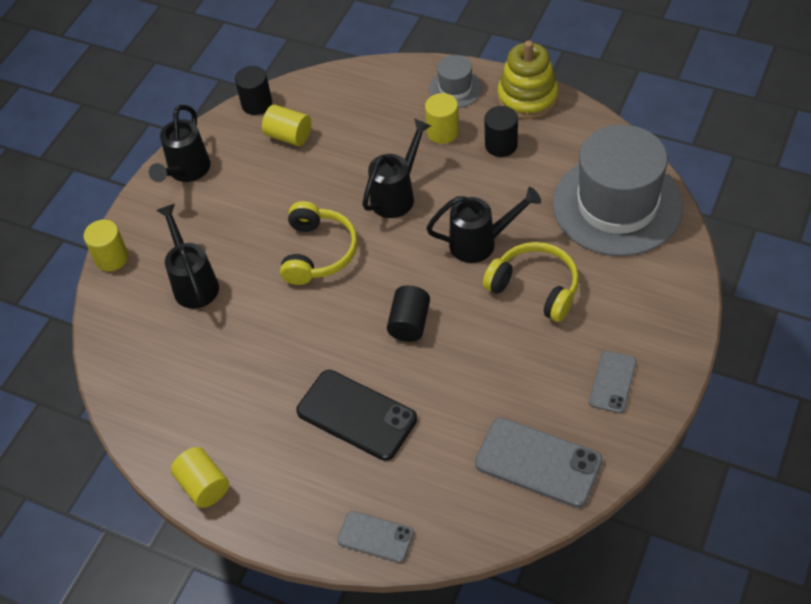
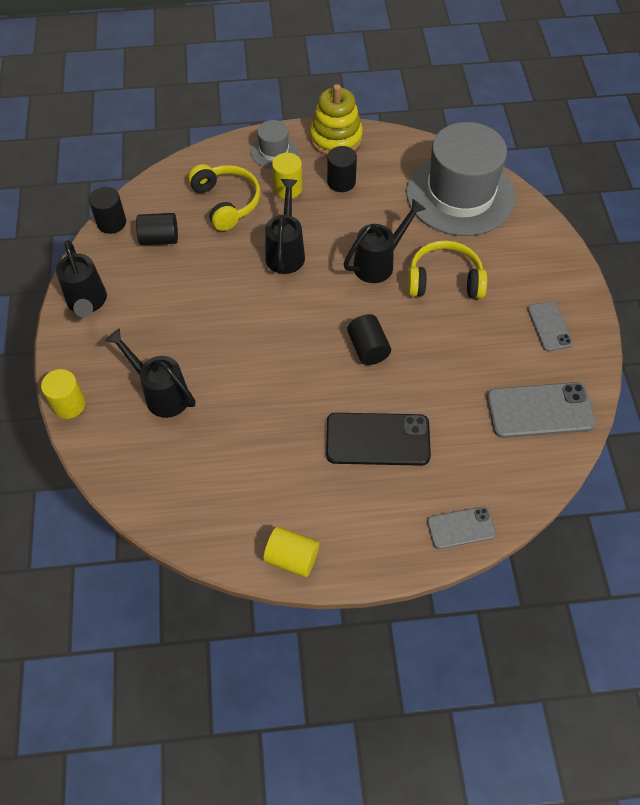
camera: 35 degrees left, 5 degrees up
(289, 136) = (159, 239): yellow cylinder -> black cylinder
(318, 252) = (253, 323): yellow headphones -> yellow headphones (226, 202)

